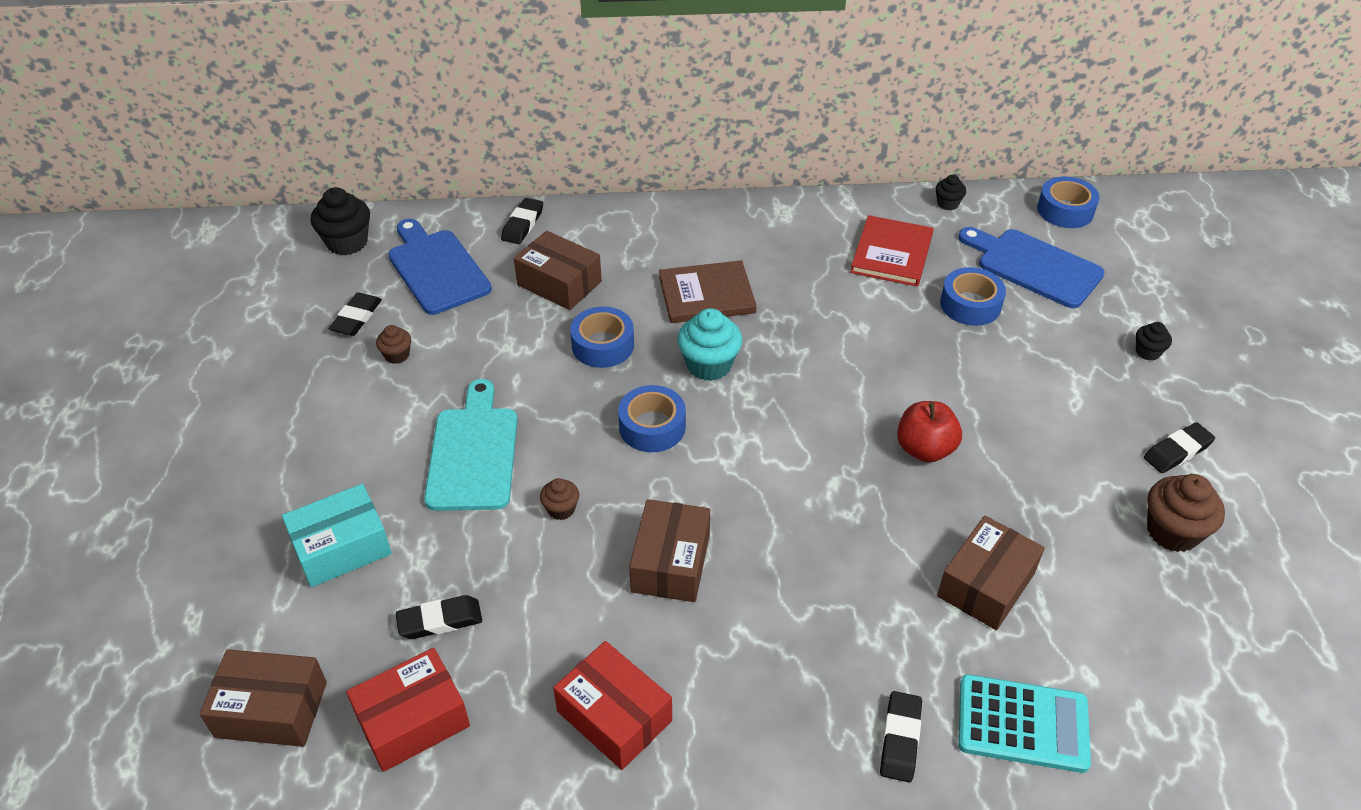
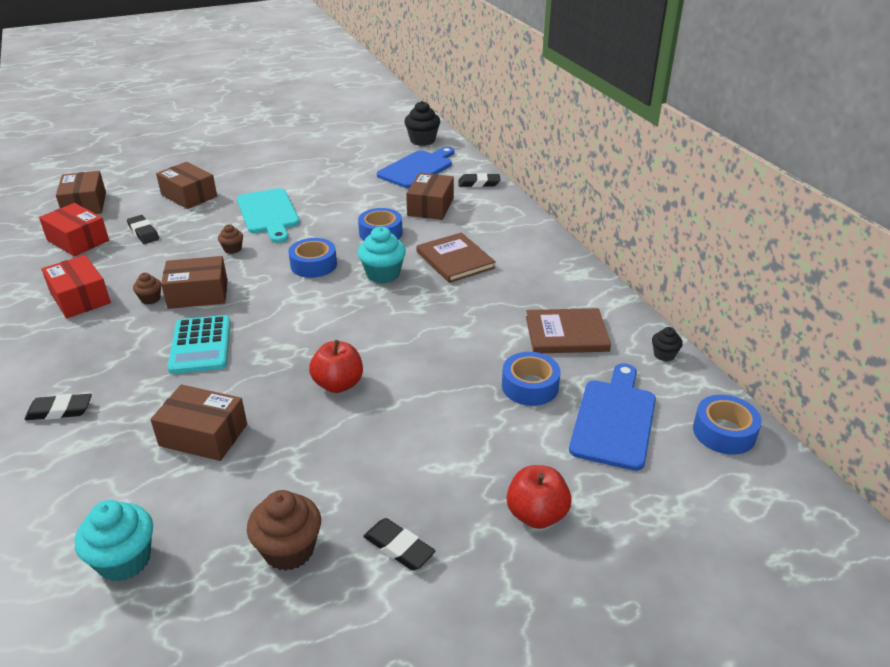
camera: 70 degrees right, 10 degrees down
(341, 547) = (189, 196): turquoise box -> brown box
(356, 318) = (361, 158): black eraser -> none
(397, 355) = (337, 175): brown cupcake -> brown cupcake (150, 299)
(473, 453) = (268, 213): turquoise cutting board -> turquoise cutting board turned 90 degrees clockwise
(614, 716) = (80, 298): red box -> red box turned 60 degrees counterclockwise
(892, 254) = (566, 334): red book -> brown book
(1022, 724) = (71, 470): turquoise calculator -> turquoise calculator (201, 345)
(1147, 352) = (536, 514): black cupcake -> red apple
(1173, 671) = (124, 560): none -> turquoise cupcake

